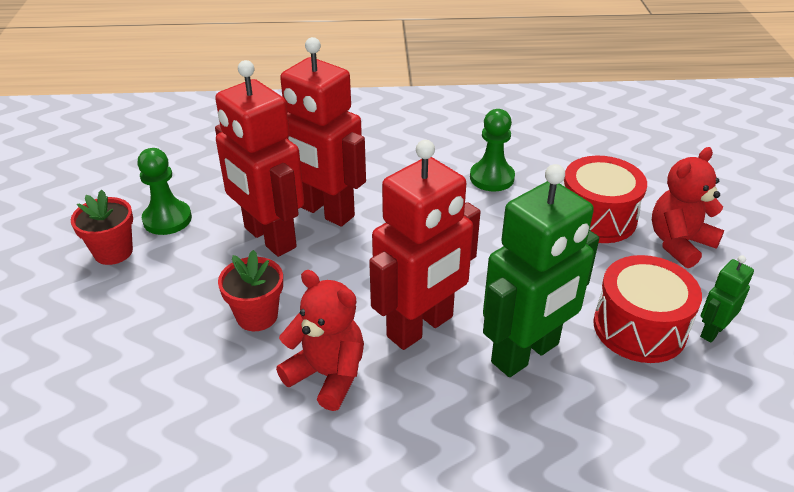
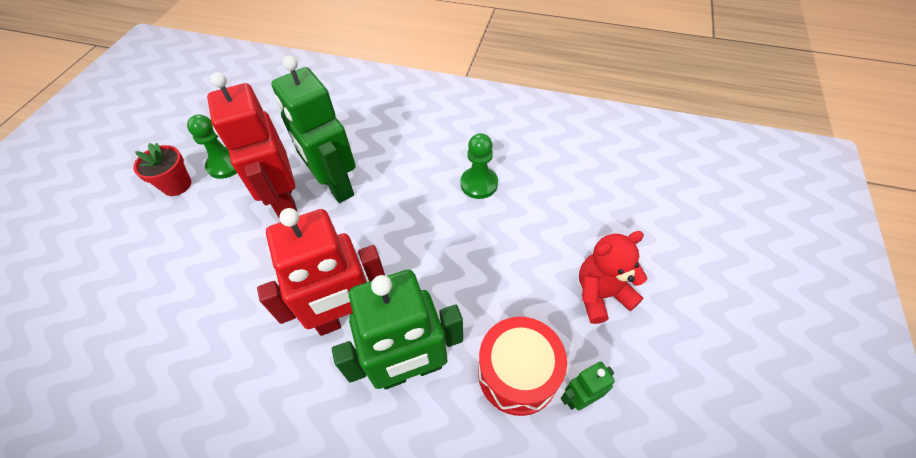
camera: 20 degrees right, 15 degrees up
(257, 316) = (238, 270): red flower pot -> none
(325, 211) = (335, 185): red robot -> green robot
(327, 375) = (256, 341): red teddy bear -> none
(597, 218) = (544, 247): red drum -> none

